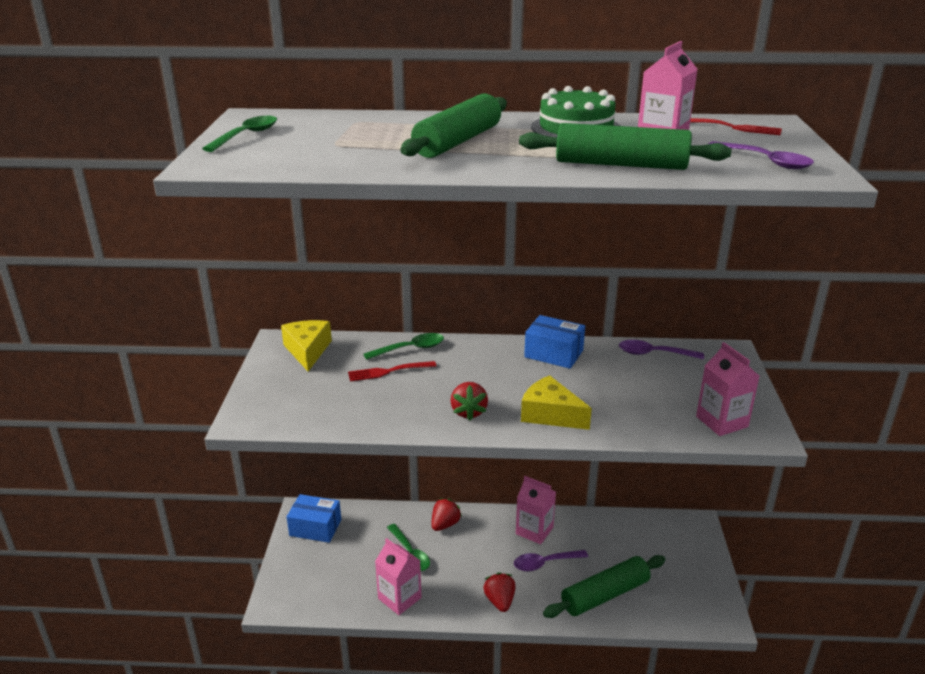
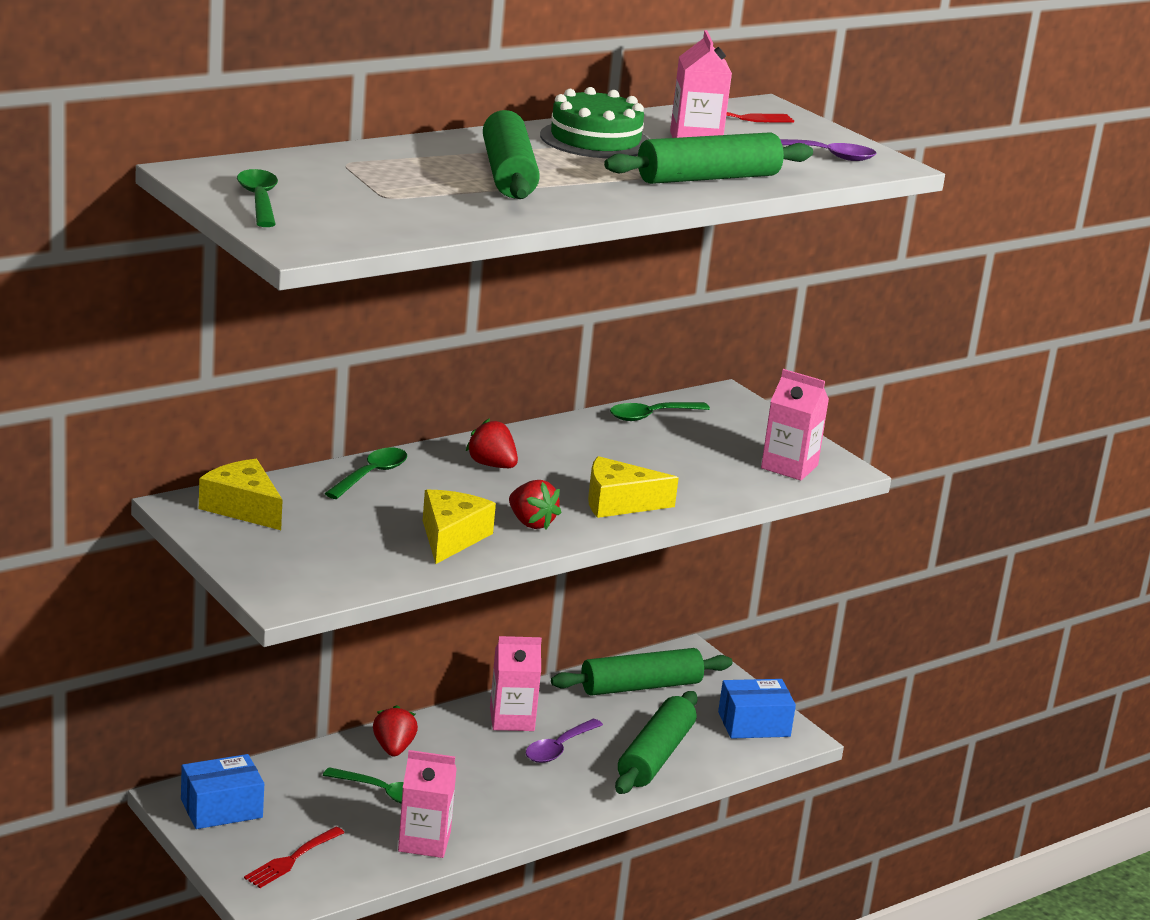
camera: 40 degrees left, 5 degrees down
(388, 371) = (380, 505): red fork -> red fork (292, 859)
(402, 407) = (451, 537): none -> yellow cheese
(500, 601) = (546, 802): red strawberry -> red strawberry (492, 465)
(553, 354) = (545, 441): blue box -> blue box (754, 724)
(641, 537) = (641, 686): none -> green rolling pin
(653, 354) = (651, 416): purple spoon -> green spoon

